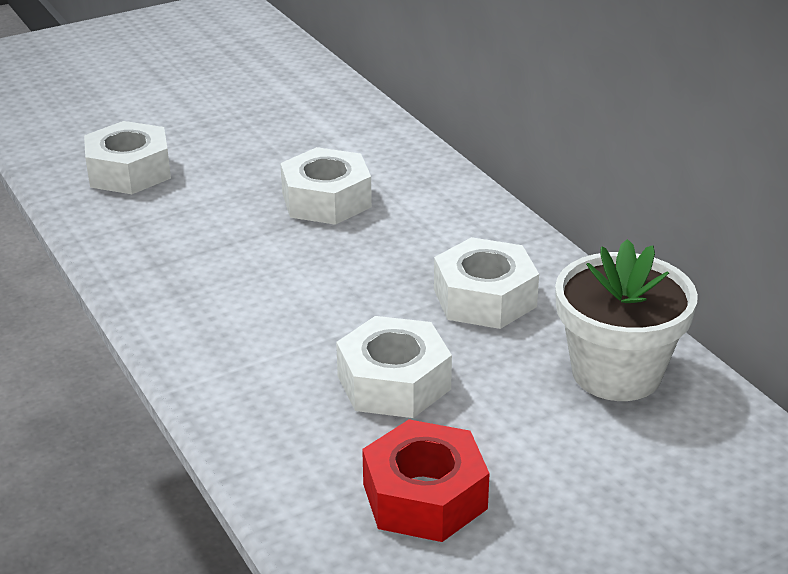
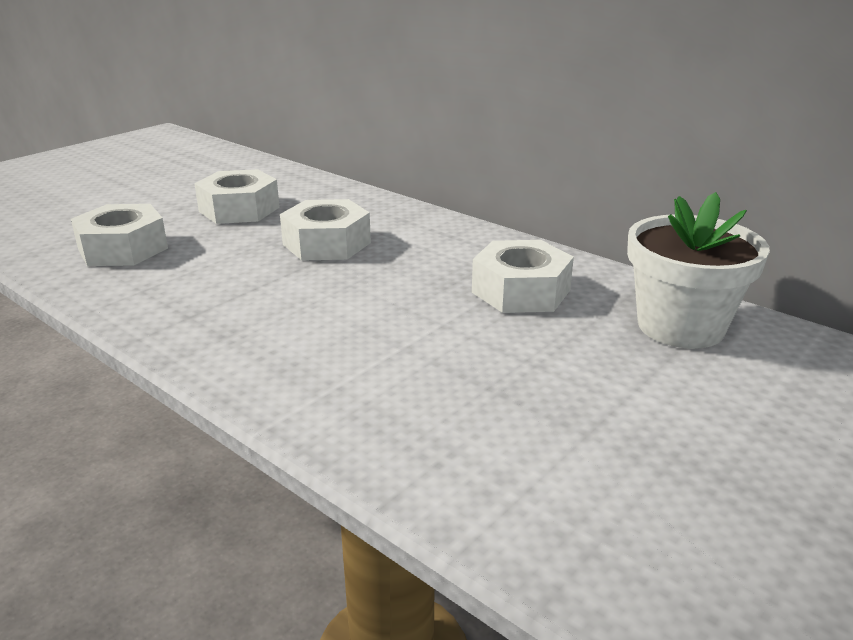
camera: 20 degrees left, 5 degrees down
(394, 382) = (494, 372): white nut -> white nut (239, 209)
(425, 496) = (609, 471): red nut -> none

